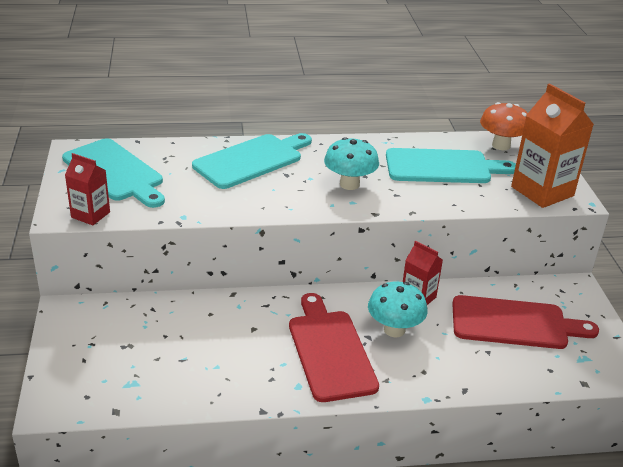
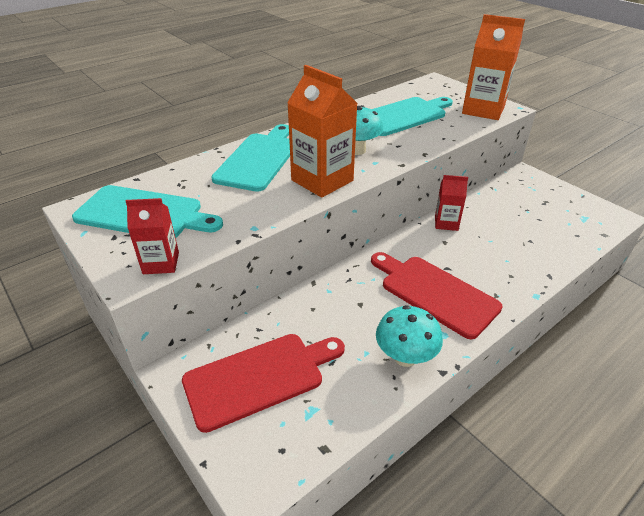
camera: 30 degrees left, 5 degrees up
(283, 200) = (322, 180): none -> orange carton
(394, 330) = (458, 254): turquoise mushroom -> turquoise mushroom (405, 357)
(501, 145) = (420, 90): orange mushroom -> none
(514, 323) = (522, 213): red cutting board -> red cutting board (259, 377)

